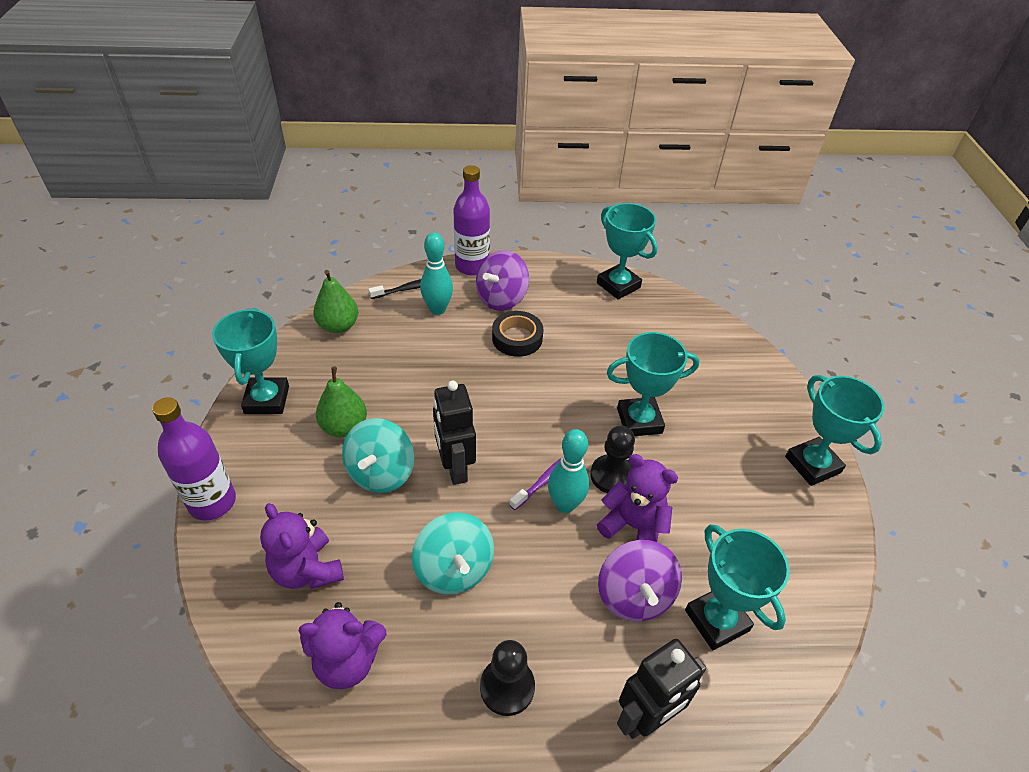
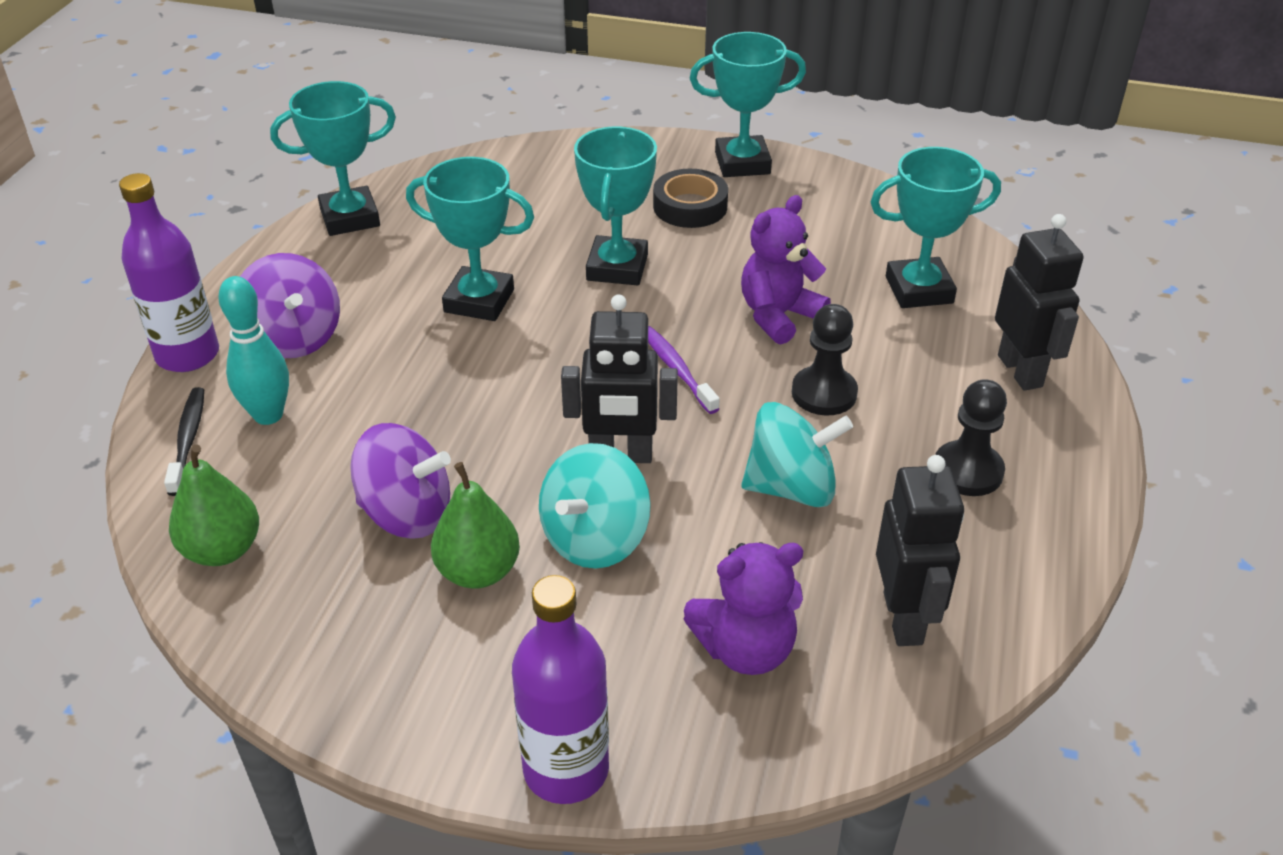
camera: 70 degrees left, 5 degrees down
(267, 400) = (356, 673): turquoise trophy -> turquoise trophy (479, 301)
(347, 661) = (904, 618): purple teddy bear -> black robot
(381, 473) = (595, 539): turquoise spinning top -> turquoise spinning top turned 90 degrees clockwise
(517, 338) = (396, 341): black tape -> black tape (690, 206)
(565, 504) = (725, 364): turquoise bowling pin -> none
(612, 475) = (696, 313): black pawn -> black pawn (824, 393)
(634, 595) = (873, 340): purple spinning top -> purple spinning top (406, 514)

